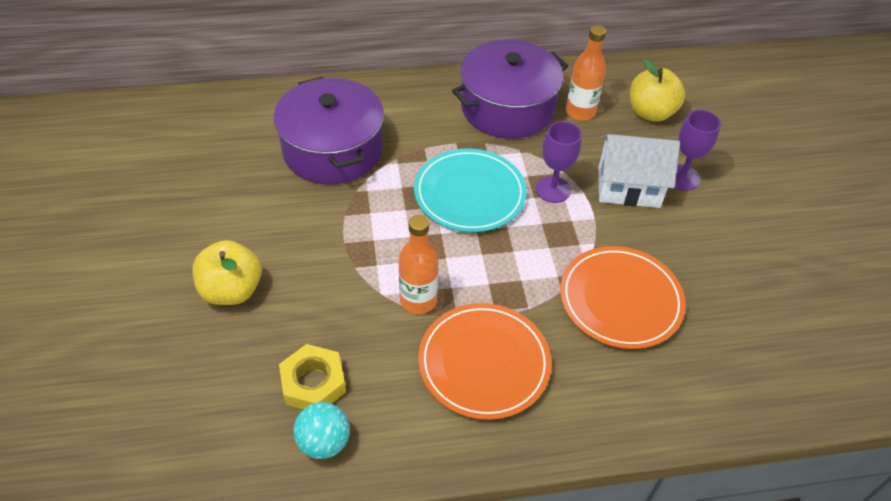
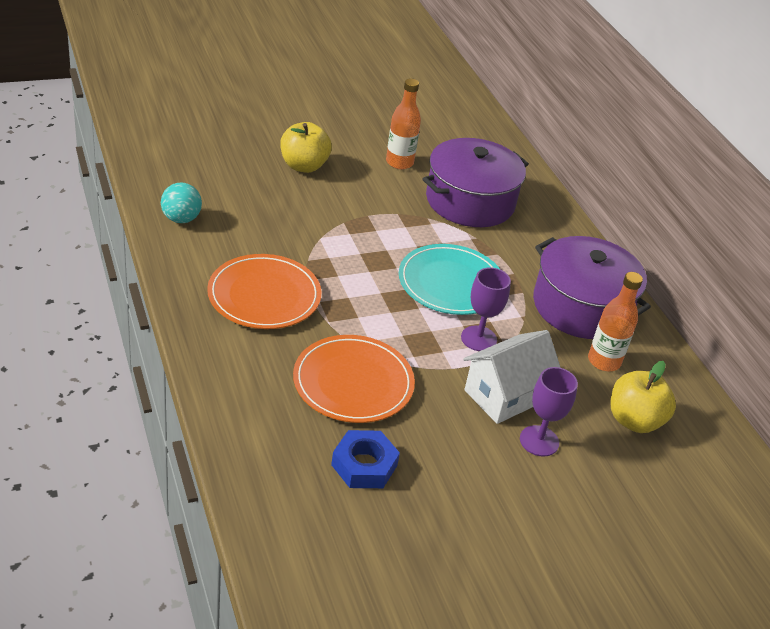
camera: 75 degrees right, 10 degrees down
(313, 383) = (229, 210): yellow nut -> none
(418, 300) = (318, 257): orange bottle -> orange bottle (399, 162)
(628, 187) = (505, 395): white house -> white house turned 60 degrees clockwise
(730, 308) = (364, 465): none -> blue nut

